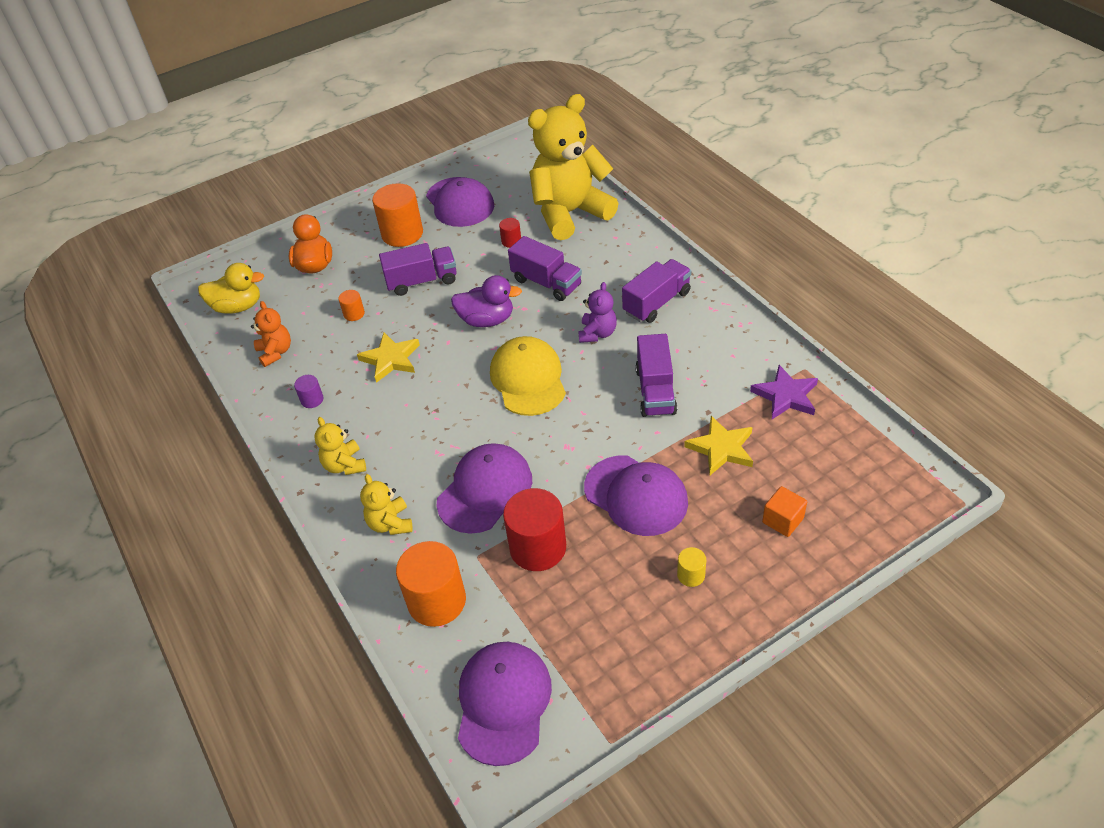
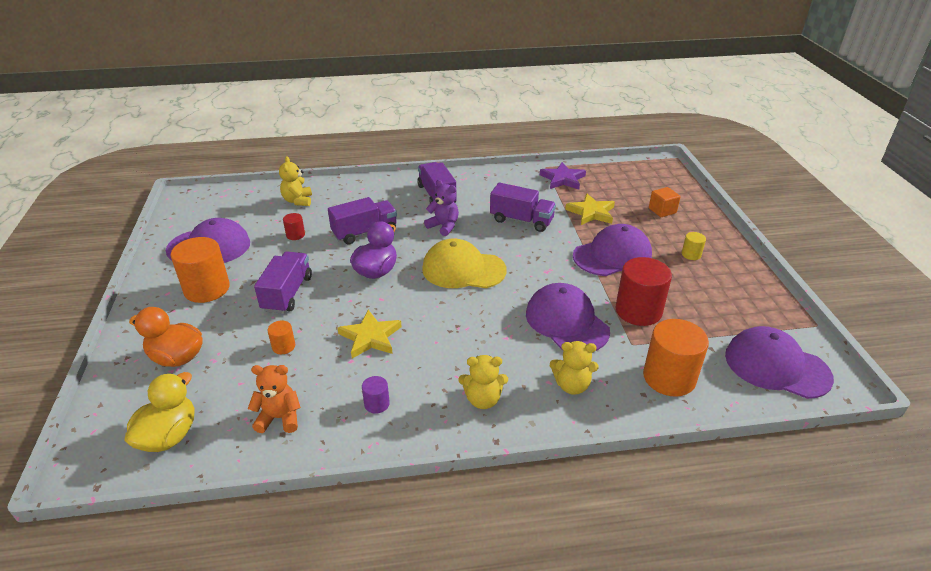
camera: 70 degrees left, 10 degrees down
(570, 213) = (298, 201): yellow teddy bear -> yellow teddy bear, size x0.43

